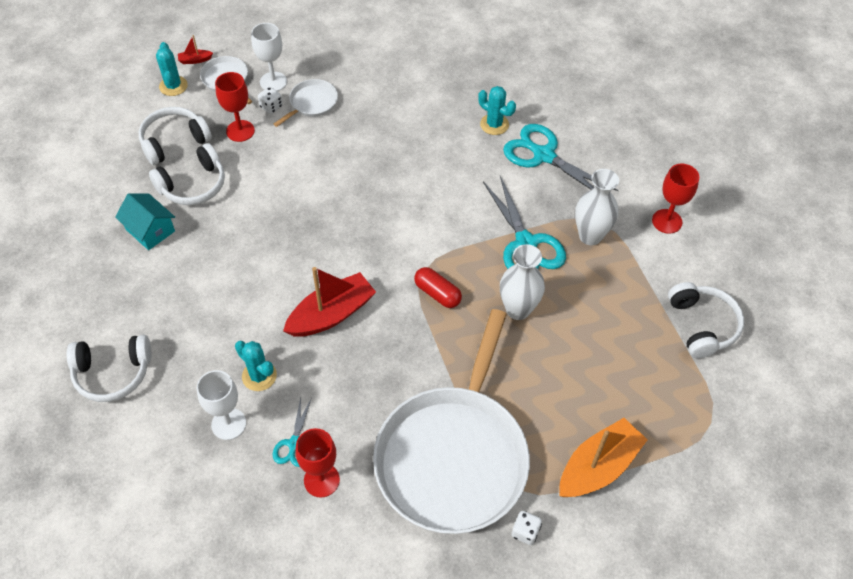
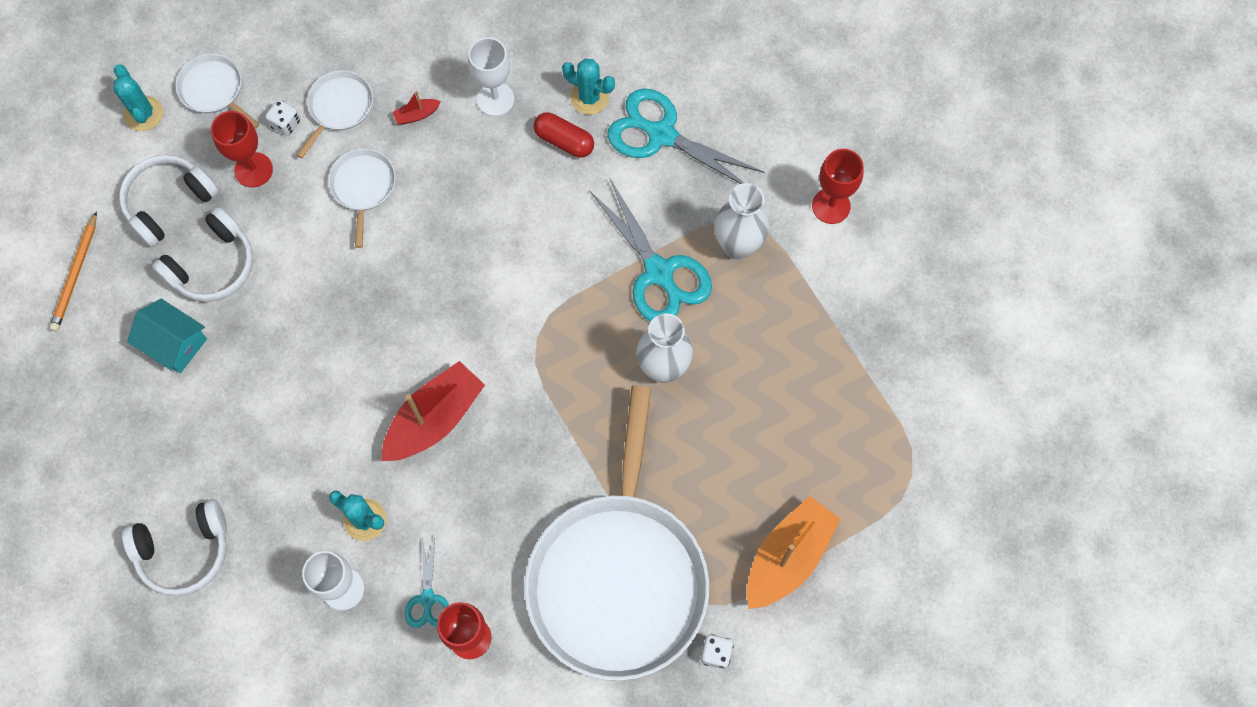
camera: 10 degrees left, 15 degrees up
(93, 175) = (75, 274): none -> orange pencil
(195, 60) = (162, 65): red boat -> red boat (417, 115)
(273, 82) = (279, 82): white goblet -> white goblet (495, 99)
(316, 154) = (363, 187): none -> white pan
(437, 293) = (560, 365): red capsule -> red capsule (564, 141)
(702, 325) = (889, 347): white headphones -> none

